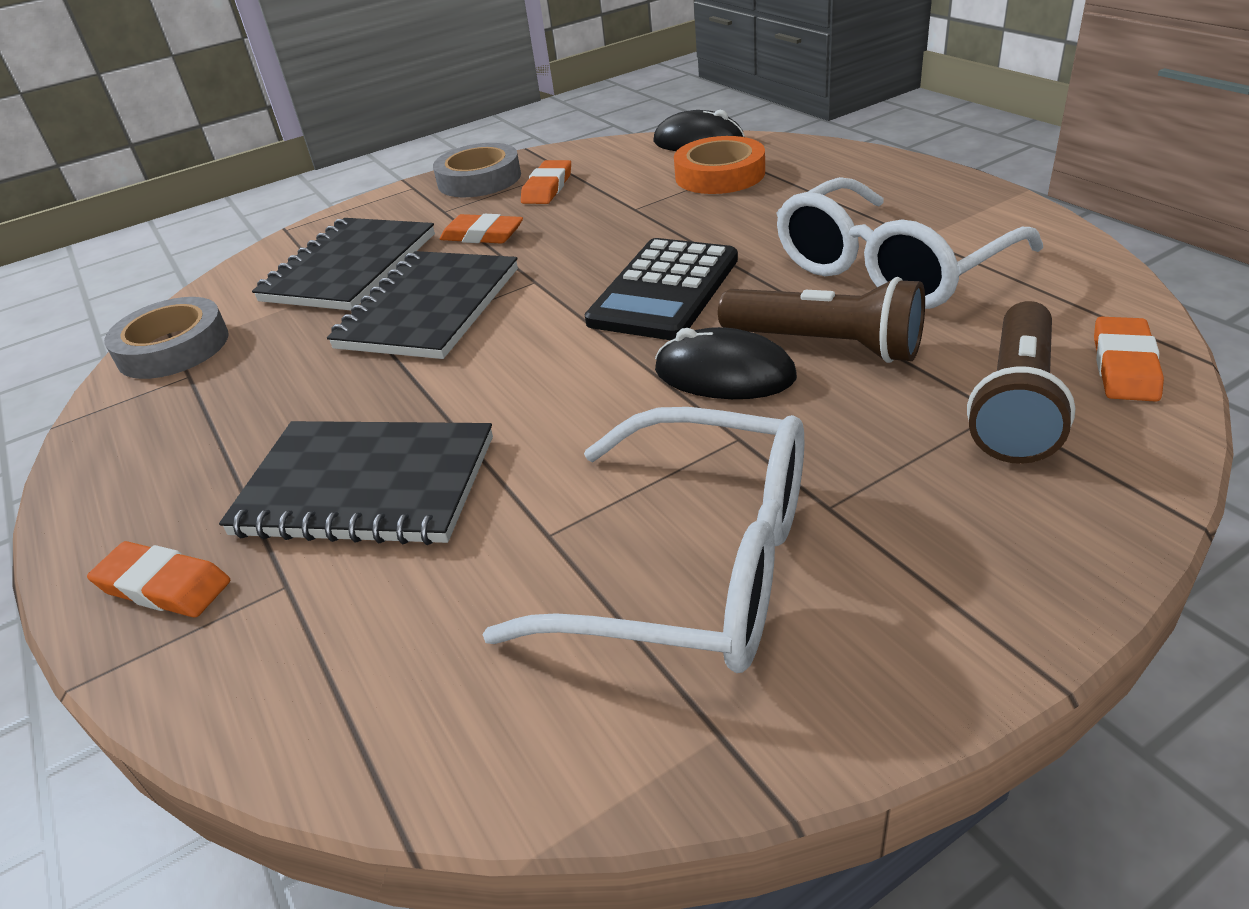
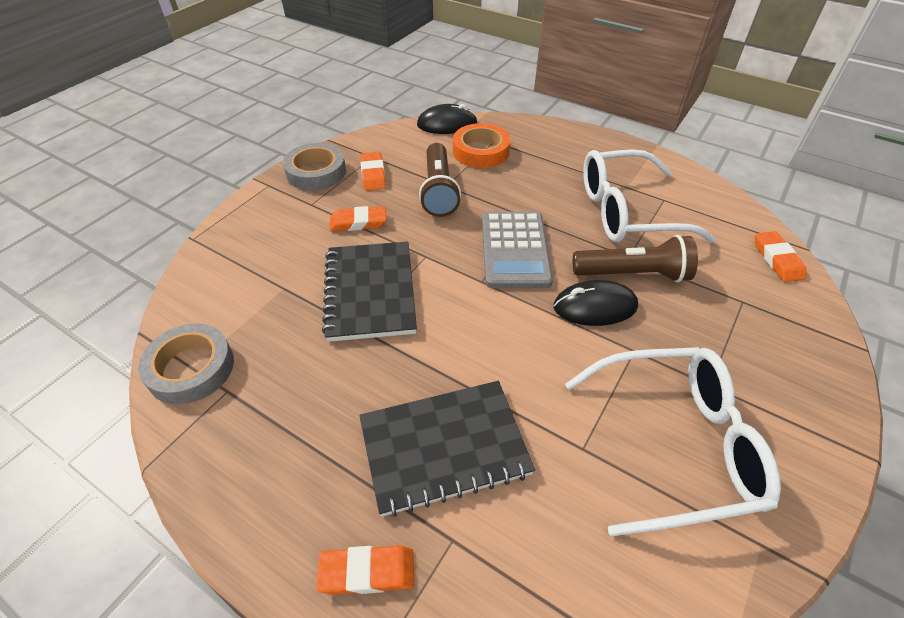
camera: 30 degrees left, 10 degrees up
(350, 268) = (279, 267): black notebook -> none
(664, 290) = (515, 250): black calculator -> grey calculator
(891, 267) = (628, 212): white glasses -> white glasses turned 60 degrees clockwise
(1016, 404) = (749, 295): brown flashlight -> brown flashlight (439, 190)

